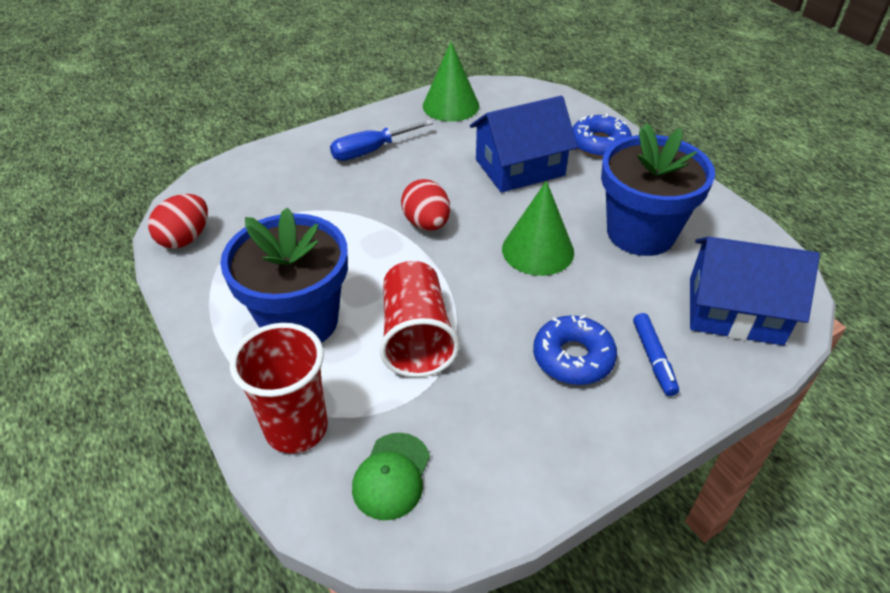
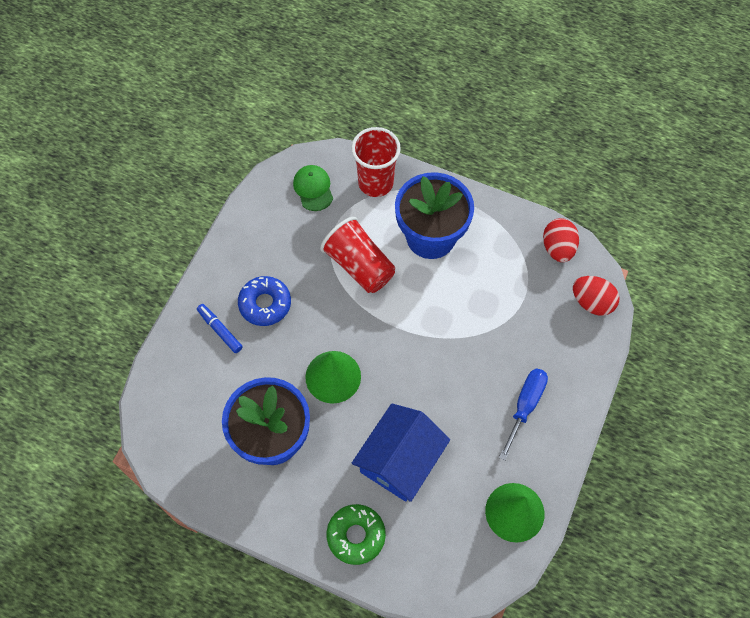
camera: 145 degrees right, 20 degrees up
(427, 223) = (422, 355): red egg -> red egg (592, 302)
(599, 144) = (356, 535): blue donut -> green donut
(734, 310) = (184, 399): blue house -> none

